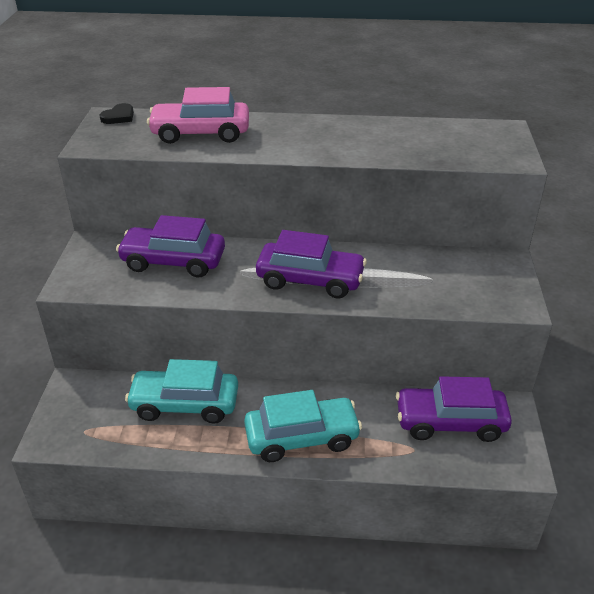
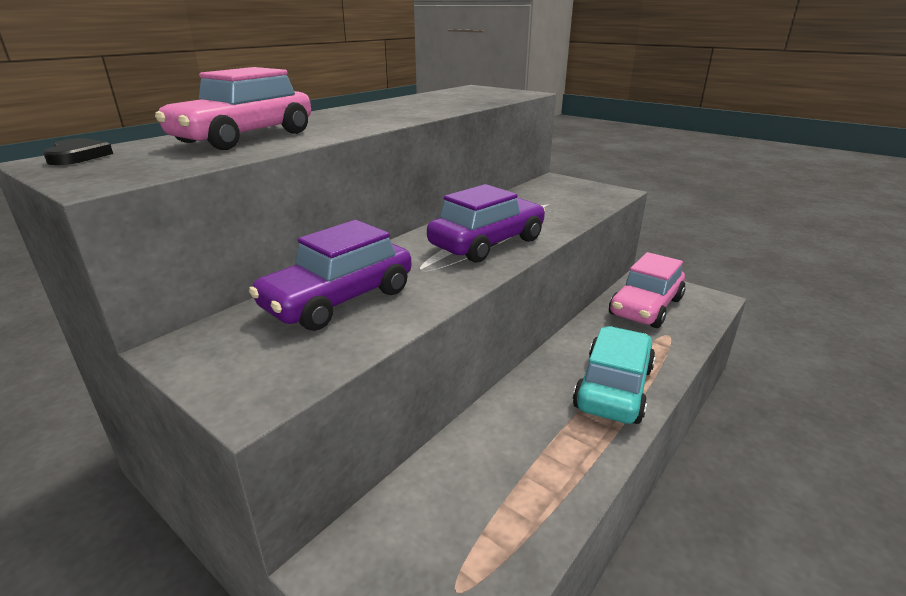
camera: 55 degrees left, 10 degrees down
(185, 404) = (492, 454): turquoise car -> none
(450, 422) = (645, 307): purple car -> pink car

